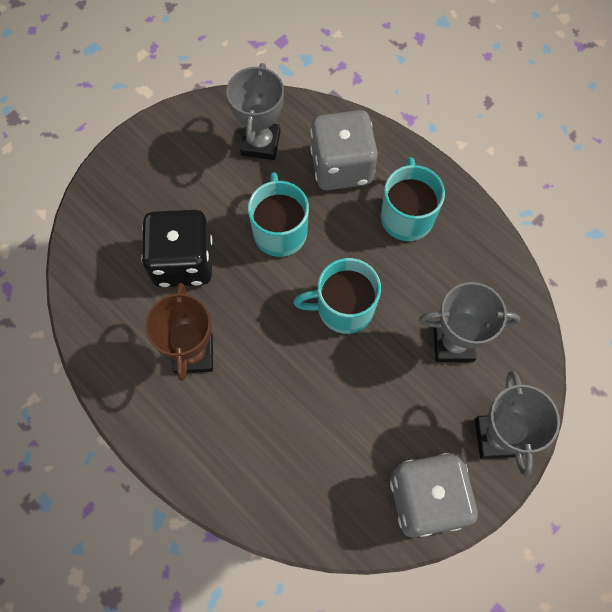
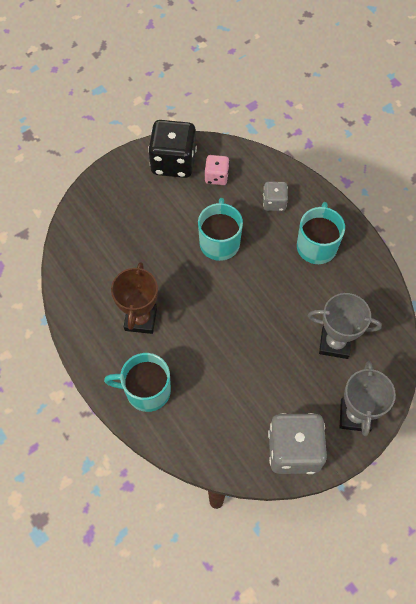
camera: 10 degrees right, 5 degrees down
(183, 262) = (144, 253): black dice -> black dice (173, 162)
(260, 143) = (216, 177): grey trophy -> pink dice
(341, 167) = (274, 203): grey dice -> grey dice, size x0.53
(343, 308) = (257, 304): turquoise mug -> turquoise mug (146, 390)

